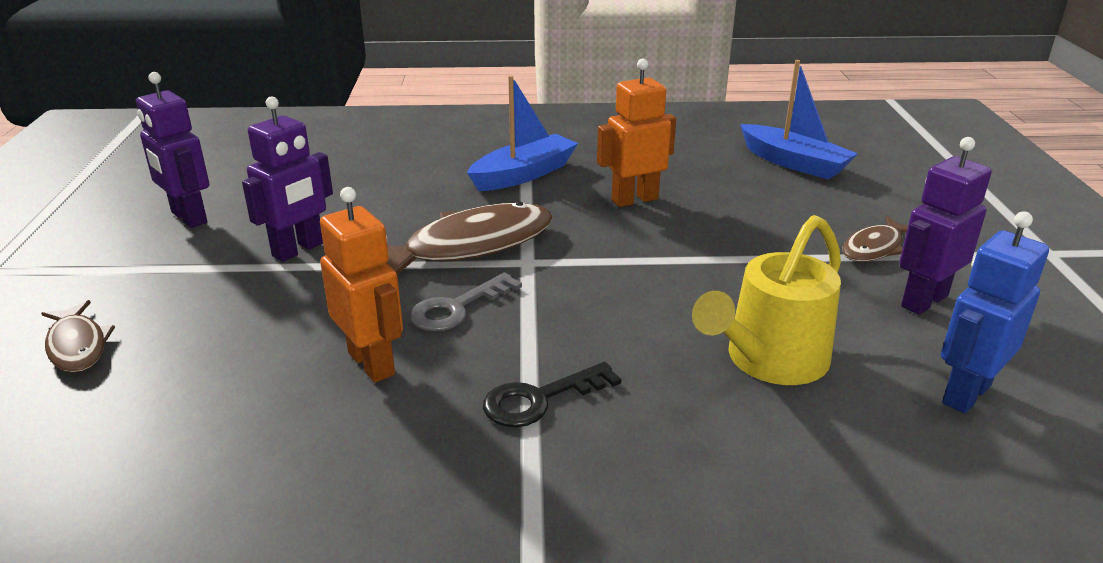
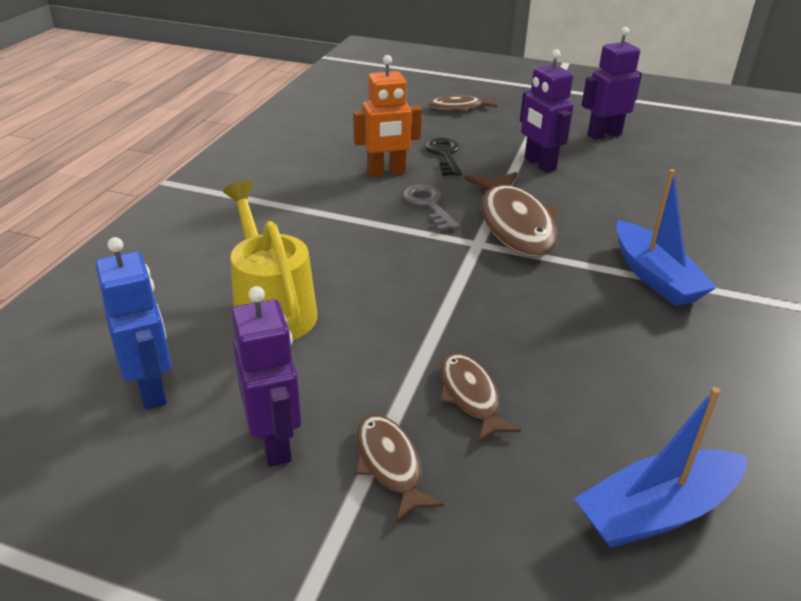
camera: 110 degrees right, 5 degrees up
(540, 399) = (310, 213): black key -> black key (444, 155)
(634, 199) = (575, 328): orange robot -> none
(767, 230) = (470, 396): none -> brown fish

